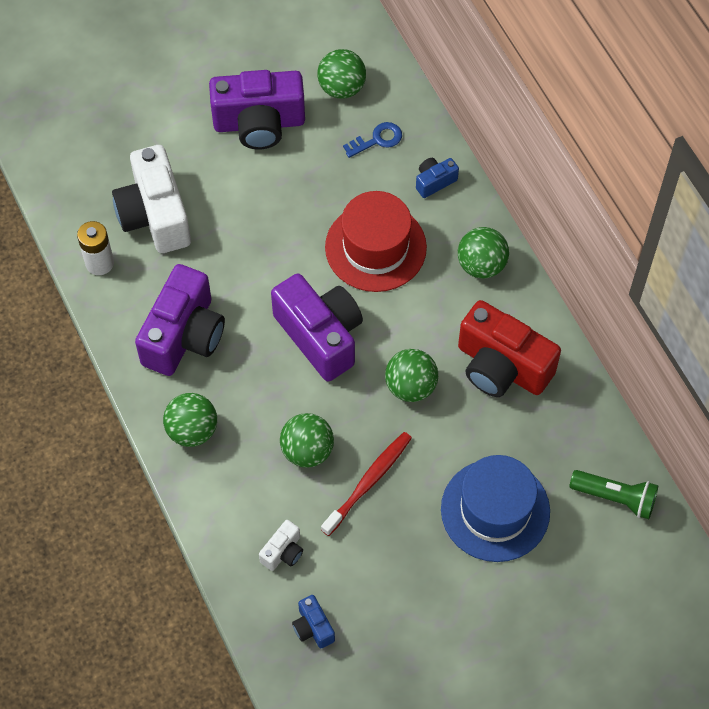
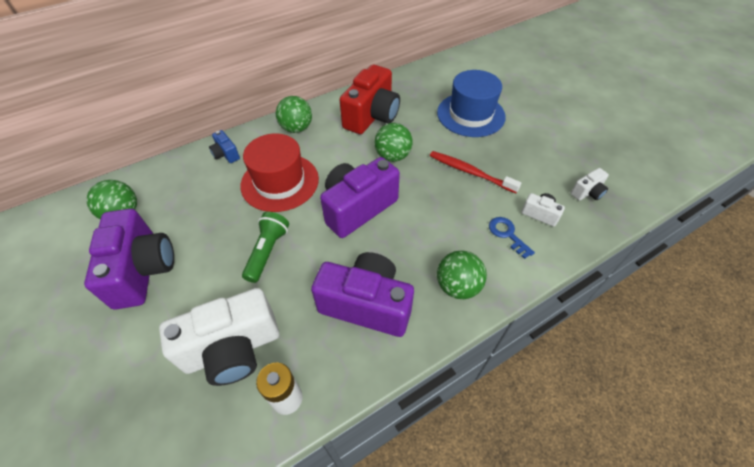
camera: 95 degrees left, 10 degrees down
(307, 450) = (455, 207): green ball -> none
(313, 627) = (587, 192): blue camera -> white camera
(377, 139) = (181, 188): blue key -> blue key (507, 234)
(615, 498) = (447, 72): green flashlight -> green flashlight (267, 251)

